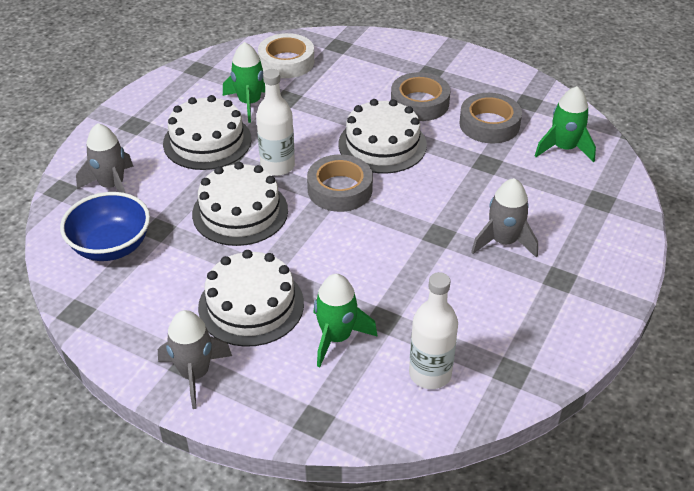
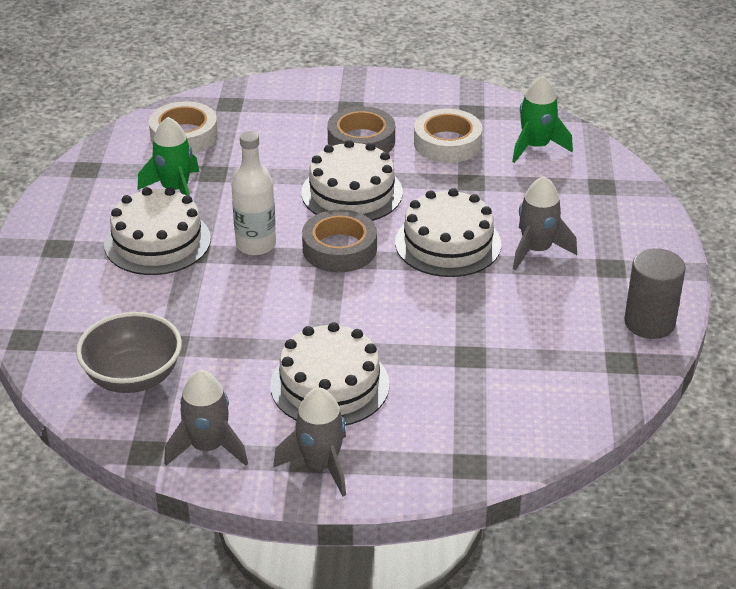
camera: 25 degrees left, 5 degrees down
(111, 246) = (133, 377): blue bowl -> grey bowl
(112, 186) = (83, 317): grey rocket -> grey rocket (207, 447)
(240, 212) = (249, 301): white cake -> white cake (448, 243)
(337, 337) = (438, 386): green rocket -> none
(430, 374) = (549, 388): white bottle -> none
(489, 124) = (447, 143): grey tape -> white tape
(562, 343) = (649, 323): none -> grey cylinder

